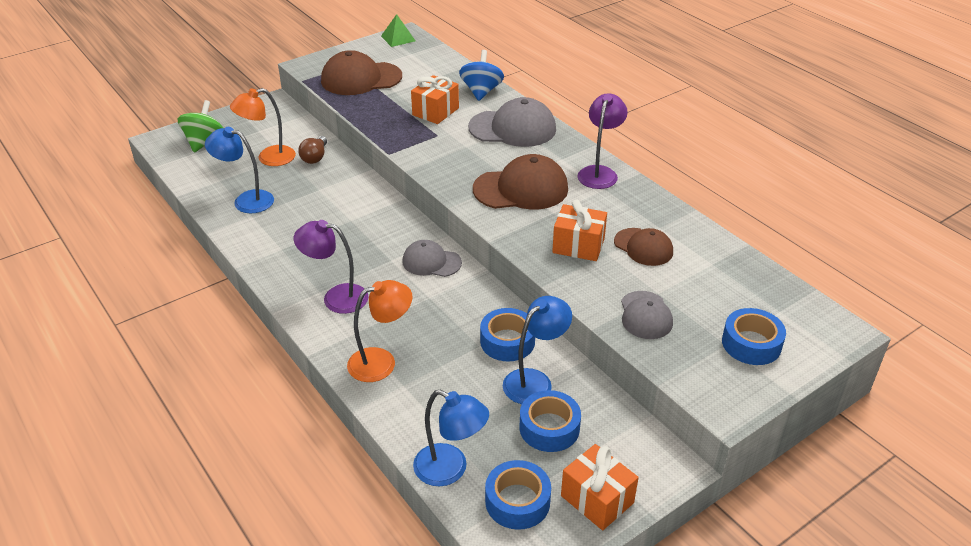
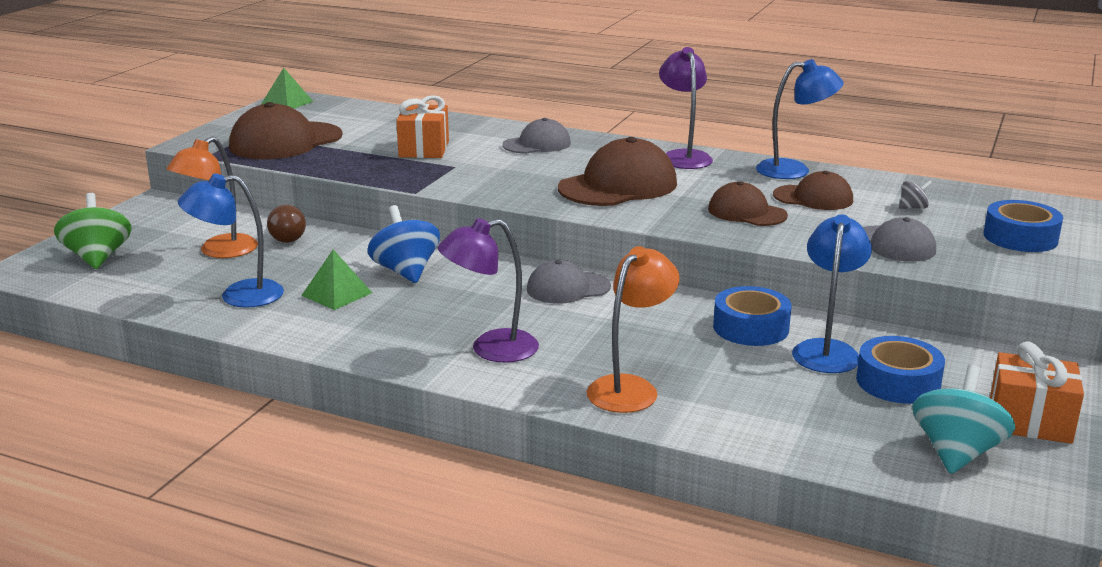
camera: 30 degrees left, 15 degrees down
(297, 218) = (337, 294): none -> green pyramid
(450, 470) = (847, 453): blue lamp -> blue lamp (794, 170)
(481, 91) = (456, 124): blue spinning top -> blue spinning top (406, 271)
(512, 128) = (537, 144): grey cap -> grey cap, size x0.60
(517, 501) = (956, 453): blue tape -> turquoise spinning top
(578, 246) = (747, 212): orange gift -> brown cap
(706, 283) = (913, 208): none -> grey spinning top

